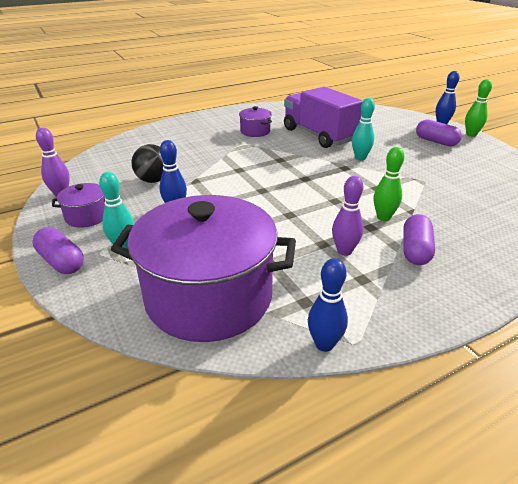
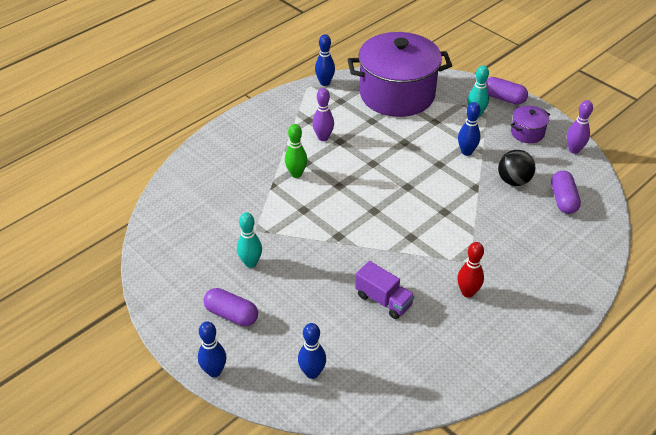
camera: 165 degrees right, 10 degrees up
(255, 131) = (467, 292): purple pot -> red bowling pin
(318, 135) = (383, 300): purple truck -> purple truck, size x0.55
(360, 158) = (324, 258): turquoise bowling pin -> turquoise bowling pin (250, 263)
(375, 117) = (312, 373): none -> blue bowling pin
(415, 250) = (273, 147): purple capsule -> purple capsule (563, 200)
(471, 134) = (179, 345): green bowling pin -> none

